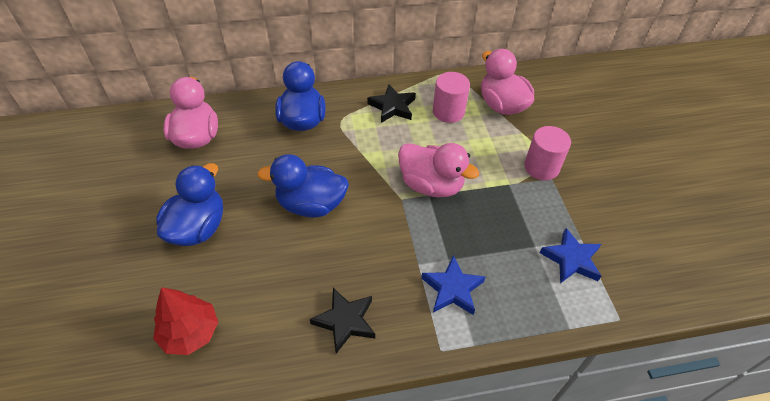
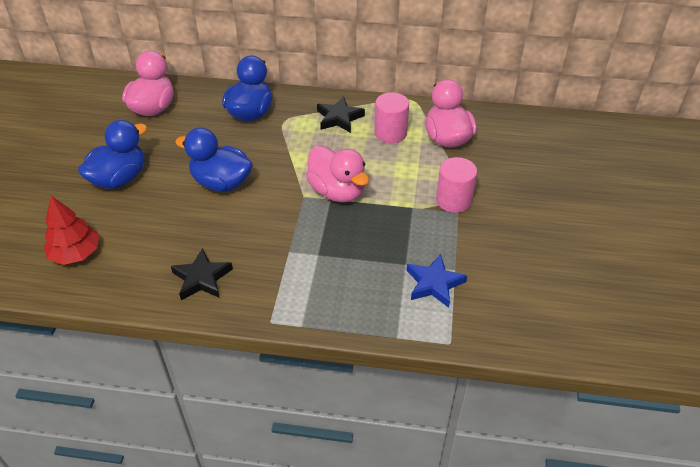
camera: 20 degrees right, 5 degrees down
(452, 289) = (308, 278): blue star -> none

